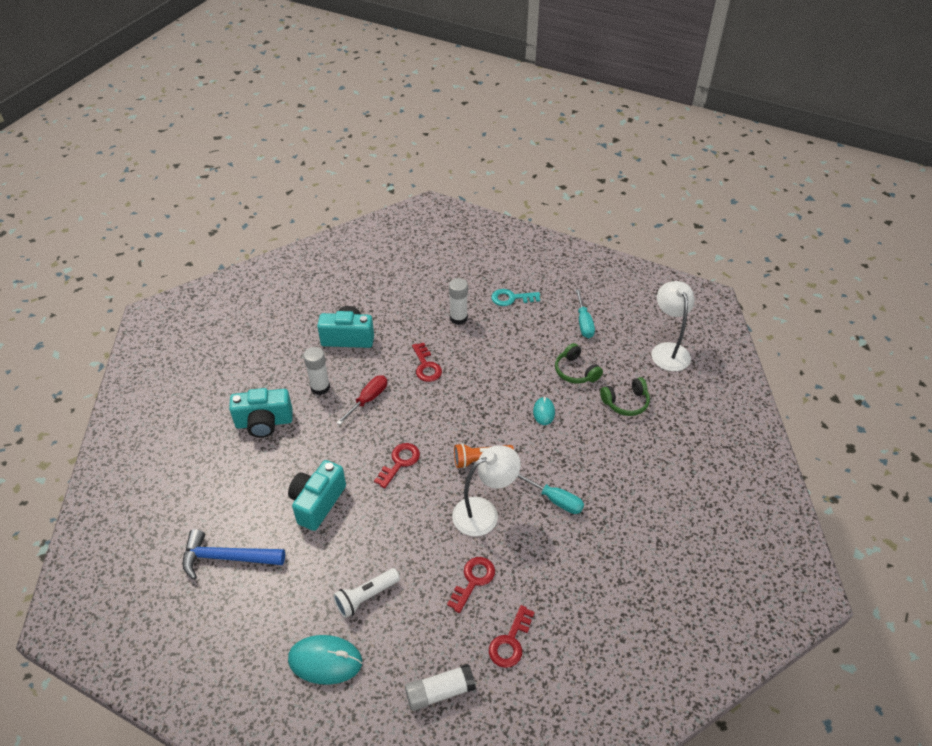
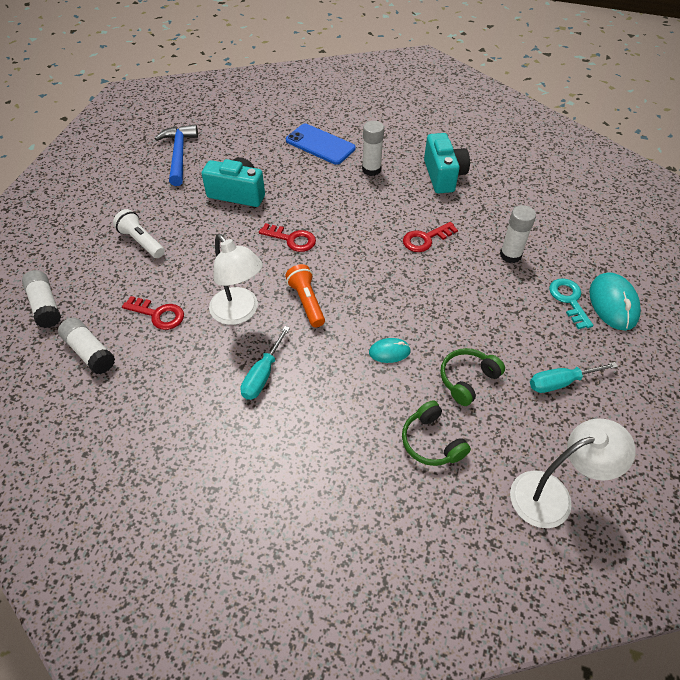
camera: 80 degrees right, 5 degrees up
(264, 422) = (320, 144): turquoise camera -> blue phone
(325, 661) = (83, 228): turquoise mouse -> turquoise mouse (613, 303)
(368, 400) = (365, 204): red screwdriver -> none
(510, 642) = (90, 352): red key -> white glue stick

